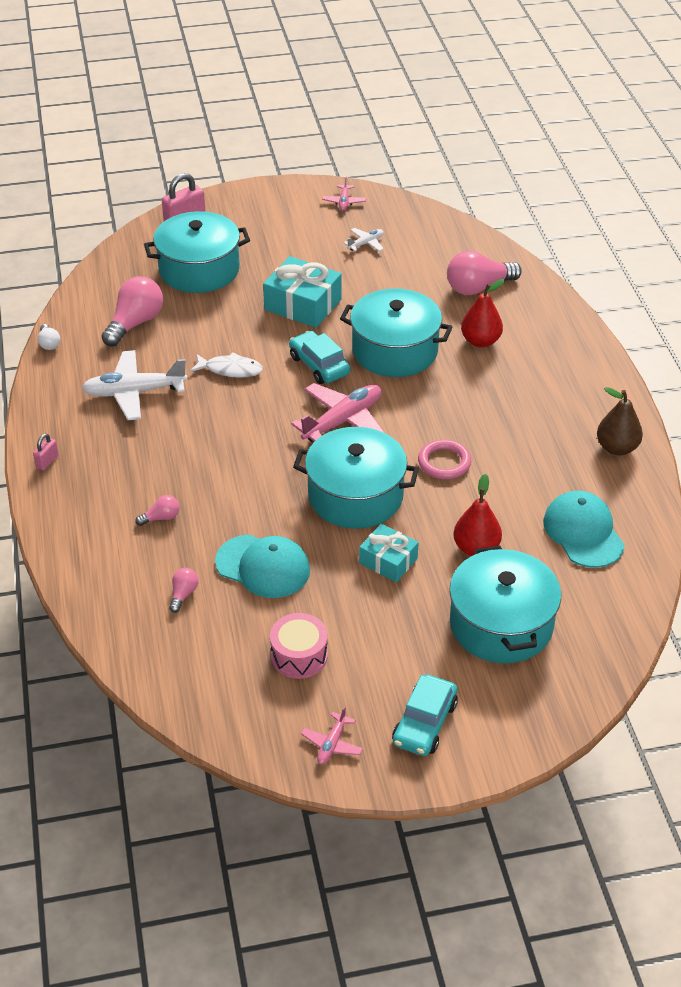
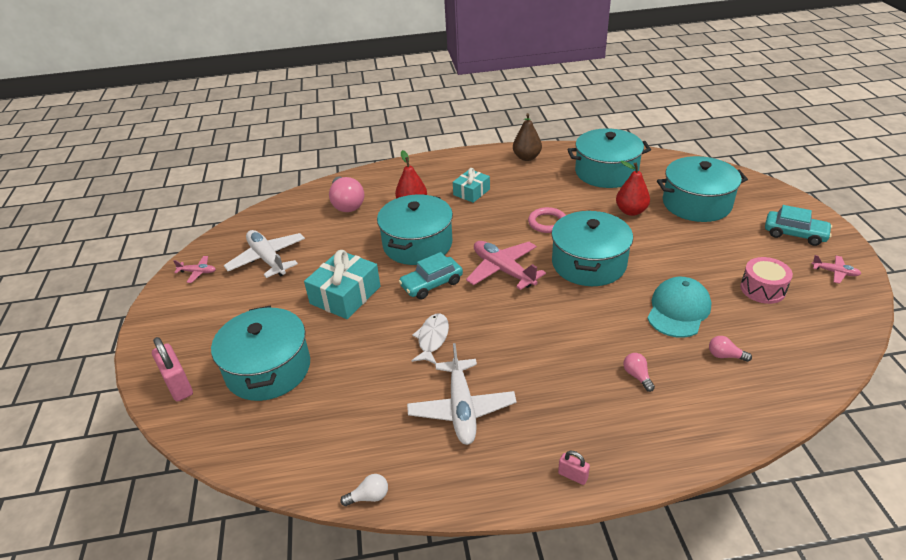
camera: 85 degrees left, 5 degrees down
(135, 323) = (347, 416): pink light bulb -> none
(366, 243) = (267, 259): white plane -> white plane, size x2.03
(388, 561) = (653, 248): turquoise gift -> turquoise gift (471, 192)
(583, 532) = (606, 172): turquoise cap -> turquoise pot

